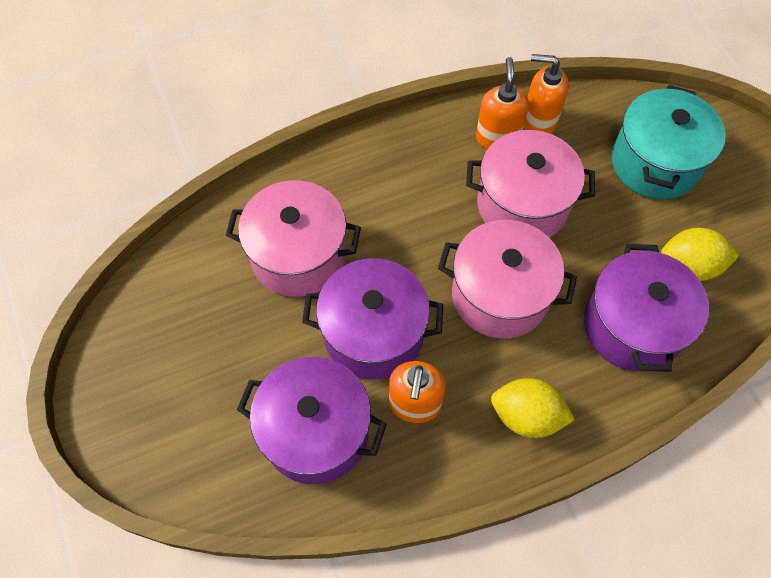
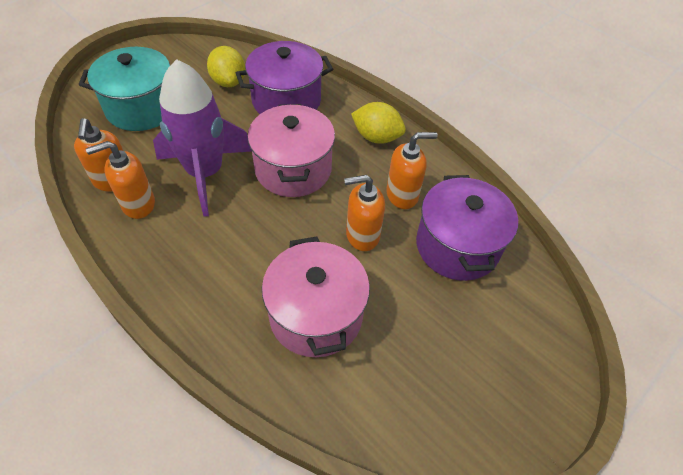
camera: 115 degrees left, 10 degrees down
(373, 333) = (362, 235): purple pot -> orange soap dispenser
(522, 204) = (205, 173): pink pot -> purple rocket
(526, 416) = (376, 137): yellow lemon -> yellow lemon turned 60 degrees counterclockwise

